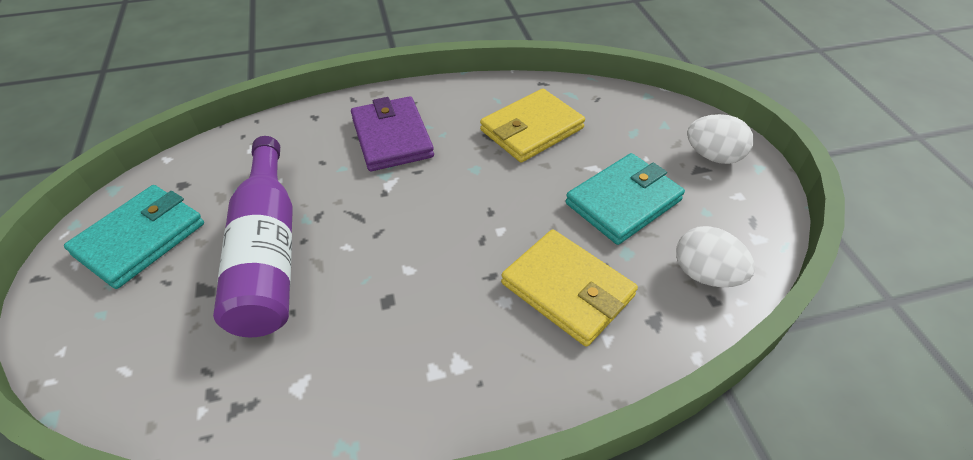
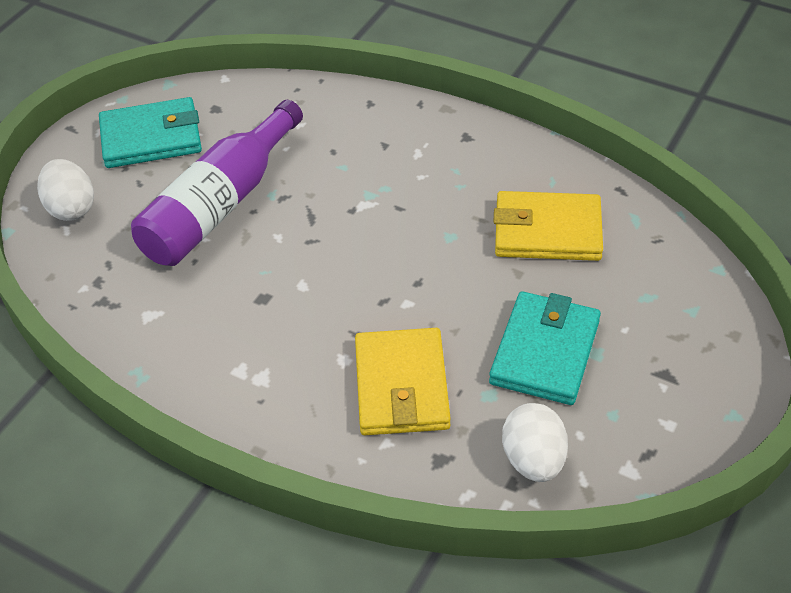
camera: 45 degrees right, 0 degrees up
(392, 137) = (412, 162): purple wallet -> none
(623, 202) = (545, 352): turquoise wallet -> turquoise wallet turned 75 degrees counterclockwise
(713, 156) = (698, 372): white egg -> white egg (71, 208)

